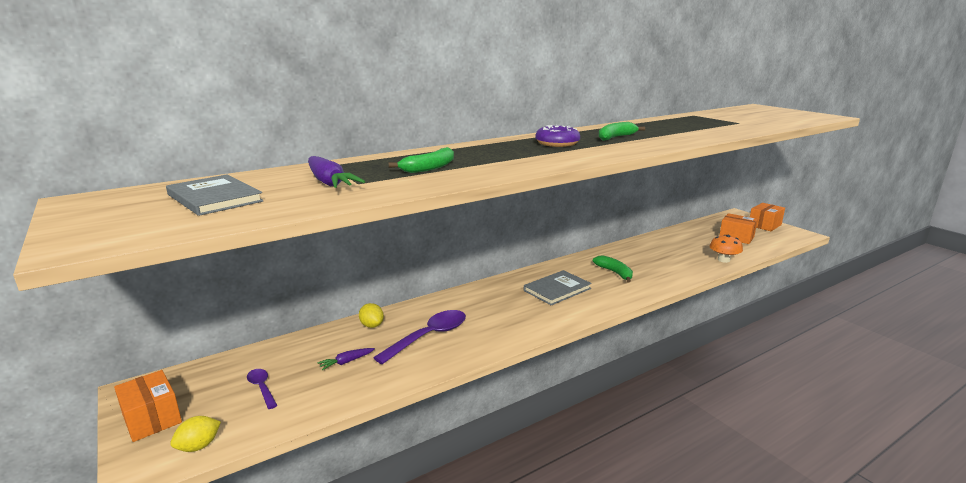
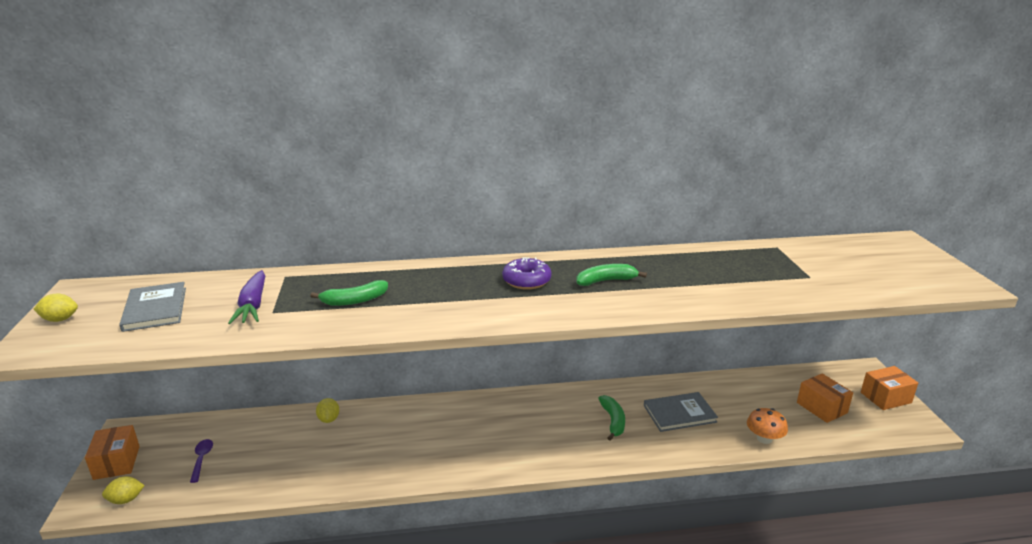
camera: 25 degrees right, 5 degrees up
(92, 220) = (60, 319): none -> yellow lemon
(346, 362) = (278, 454): purple carrot -> none
(429, 336) = (363, 447): purple spoon -> none
(557, 289) = (530, 426): grey book -> grey book (679, 413)

